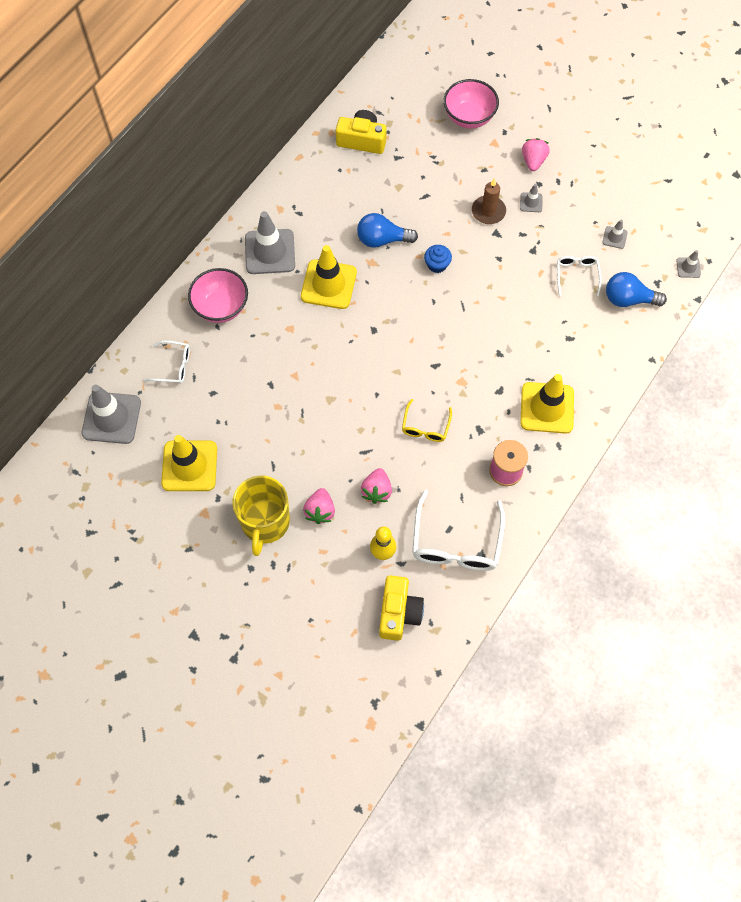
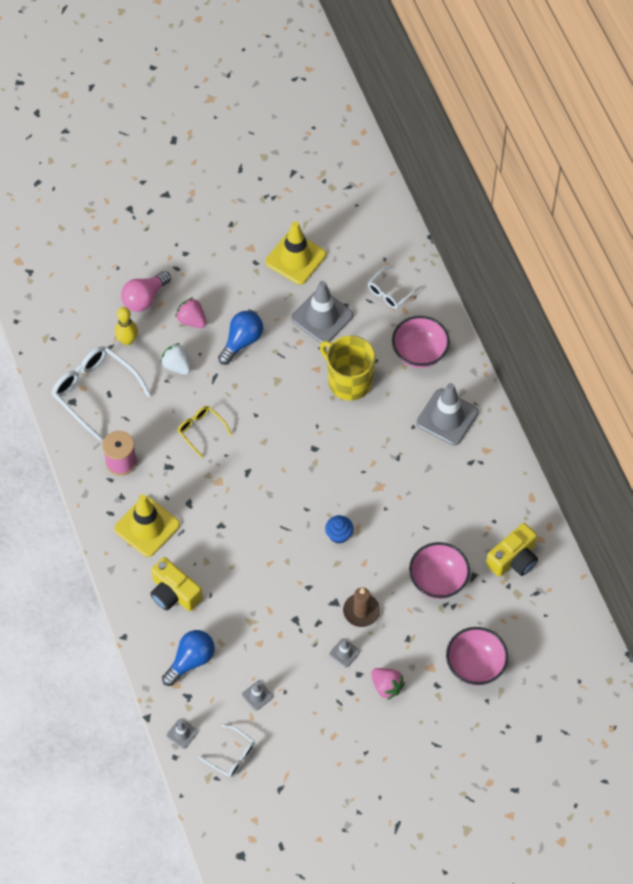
camera: 125 degrees right, 5 degrees down
(111, 418) = (376, 230): grey traffic cone -> grey traffic cone (322, 317)
(265, 522) = (212, 281): yellow mug -> yellow mug (349, 381)
(327, 569) = (144, 298): none -> pink light bulb
(328, 284) = (382, 441): yellow traffic cone -> none
(377, 491) = (177, 365): pink strawberry -> white strawberry
(382, 239) = (395, 509): blue light bulb -> blue light bulb (242, 341)
(399, 612) = (76, 323): yellow camera -> yellow camera (174, 593)
(420, 177) = (438, 580): none -> pink bowl
(576, 275) = (245, 637): white glasses -> white glasses (232, 756)

